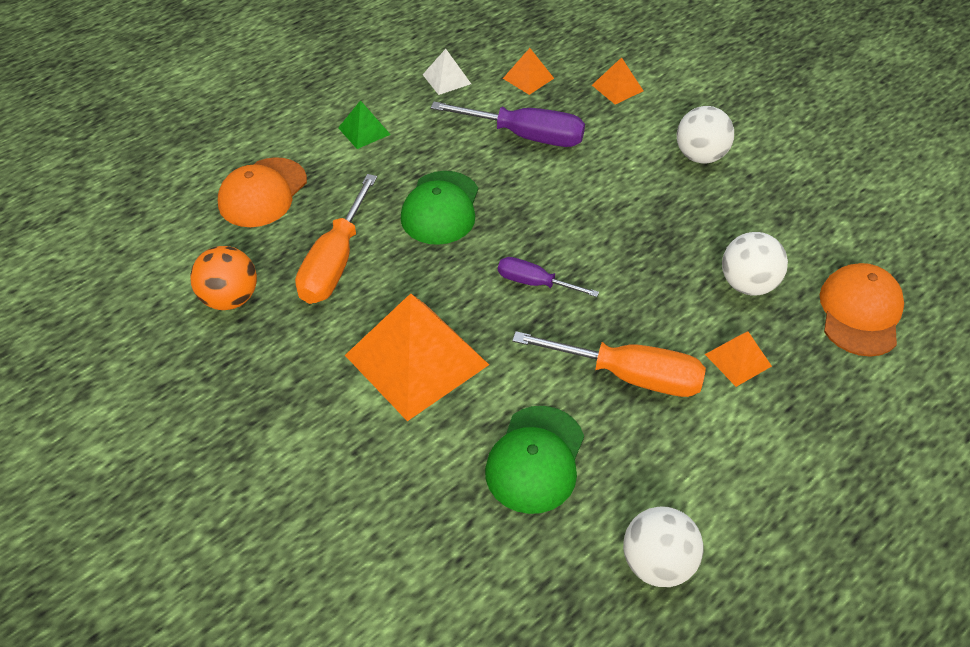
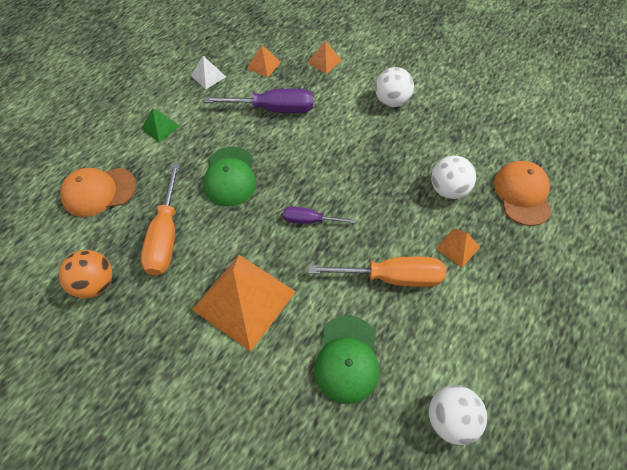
camera: 15 degrees left, 10 degrees up
(262, 193) = (99, 191): orange cap -> orange cap turned 60 degrees clockwise

